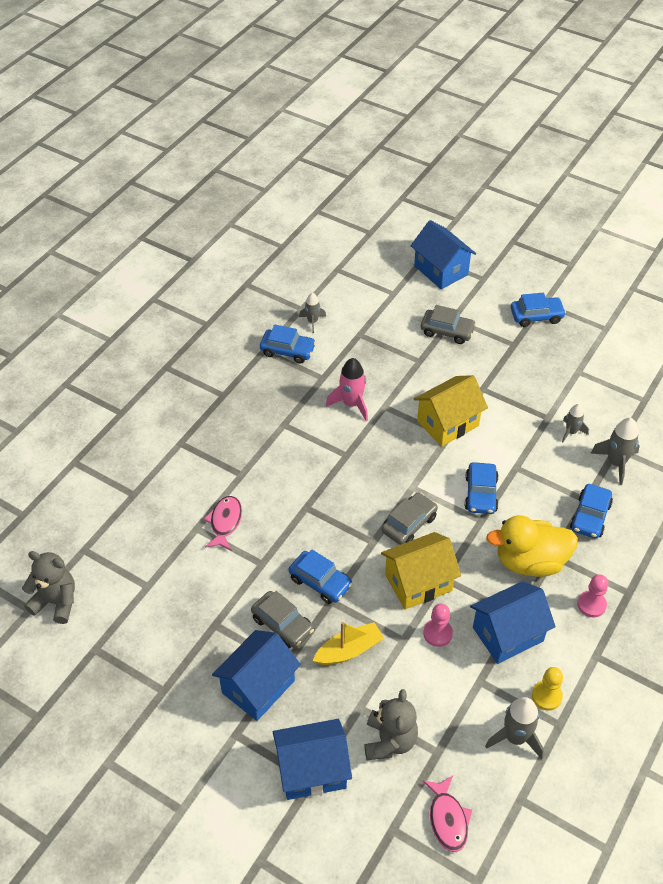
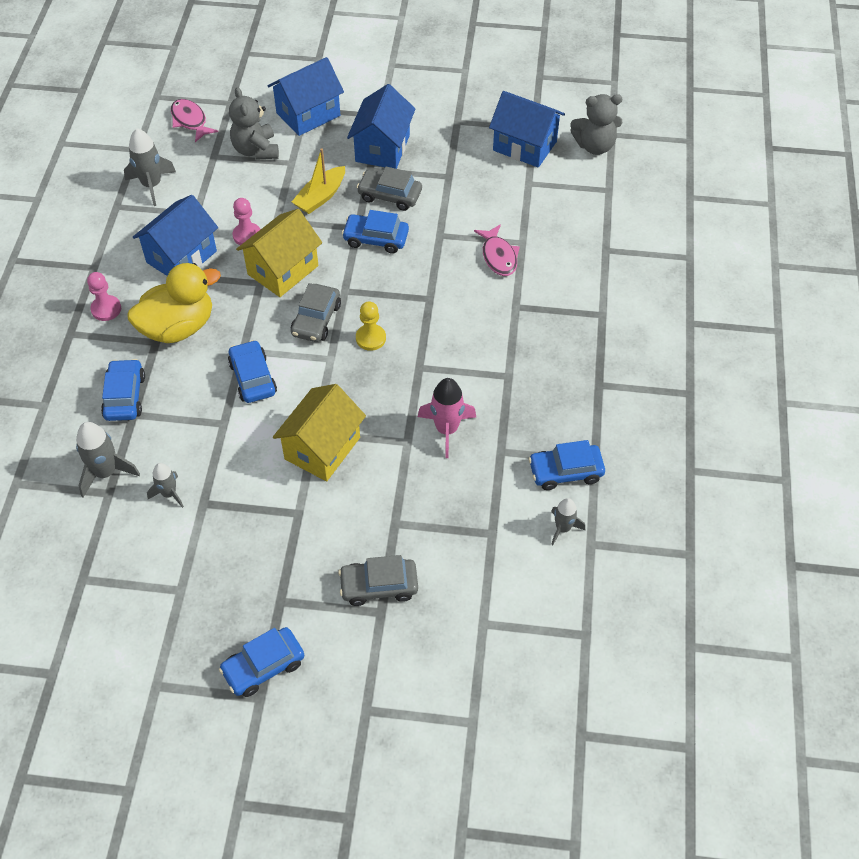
camera: 155 degrees right, 5 degrees up
(441, 270) = (435, 699): blue house -> blue house (524, 146)
(546, 696) = (132, 222): yellow pawn -> yellow pawn (370, 338)

